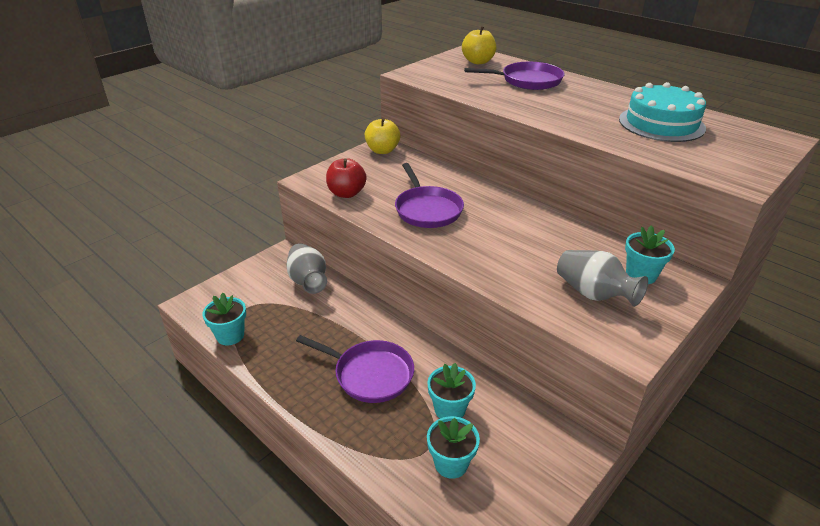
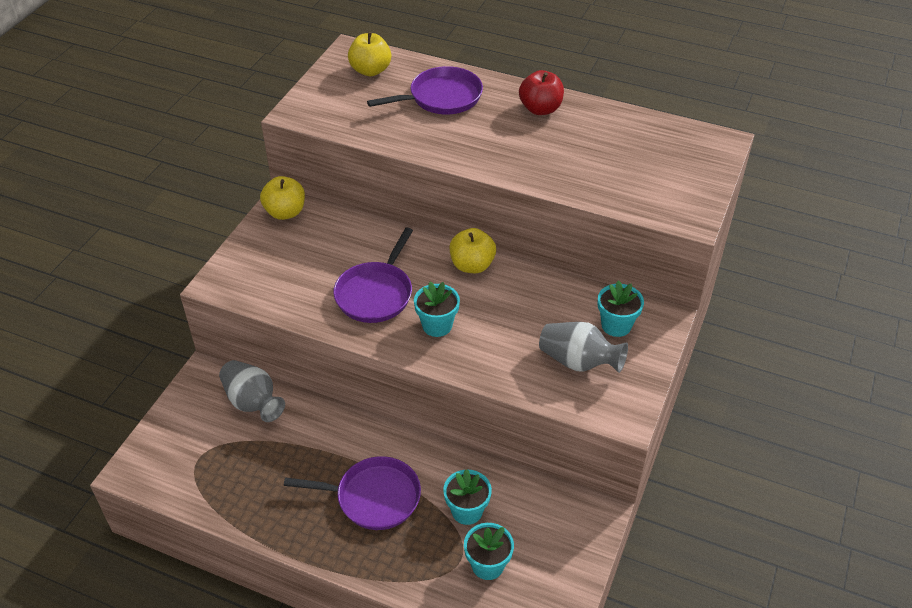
camera: 20 degrees left, 10 degrees up
(230, 335) = (200, 498): turquoise flower pot -> turquoise flower pot (437, 325)
(346, 193) = (274, 292): red apple -> red apple (540, 109)
(427, 209) = (376, 294): purple pan -> purple pan turned 60 degrees clockwise
(518, 207) = (472, 265): none -> yellow apple
(661, 123) = (602, 145): turquoise cake -> none

